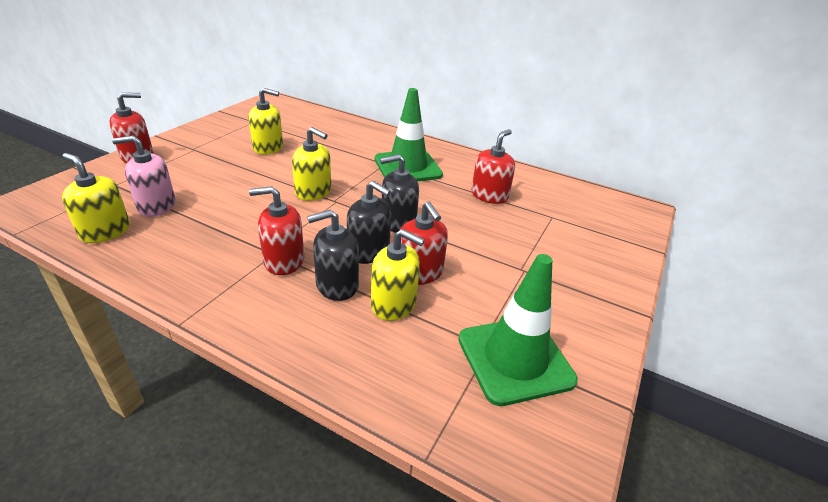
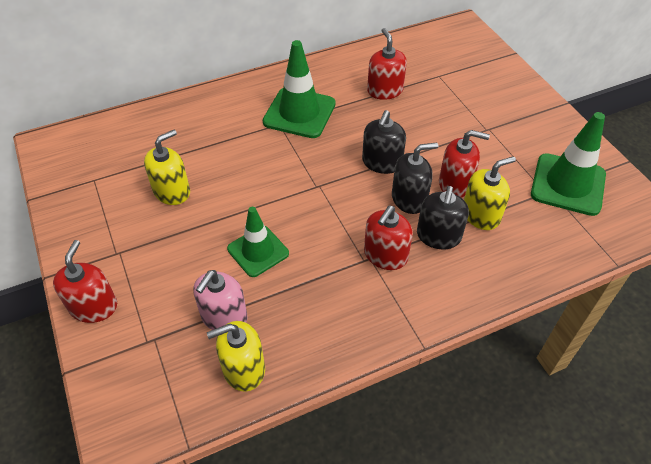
camera: 50 degrees left, 15 degrees up
(237, 198) = (258, 251): none -> green traffic cone
(313, 192) = (291, 193): yellow soap dispenser -> none

